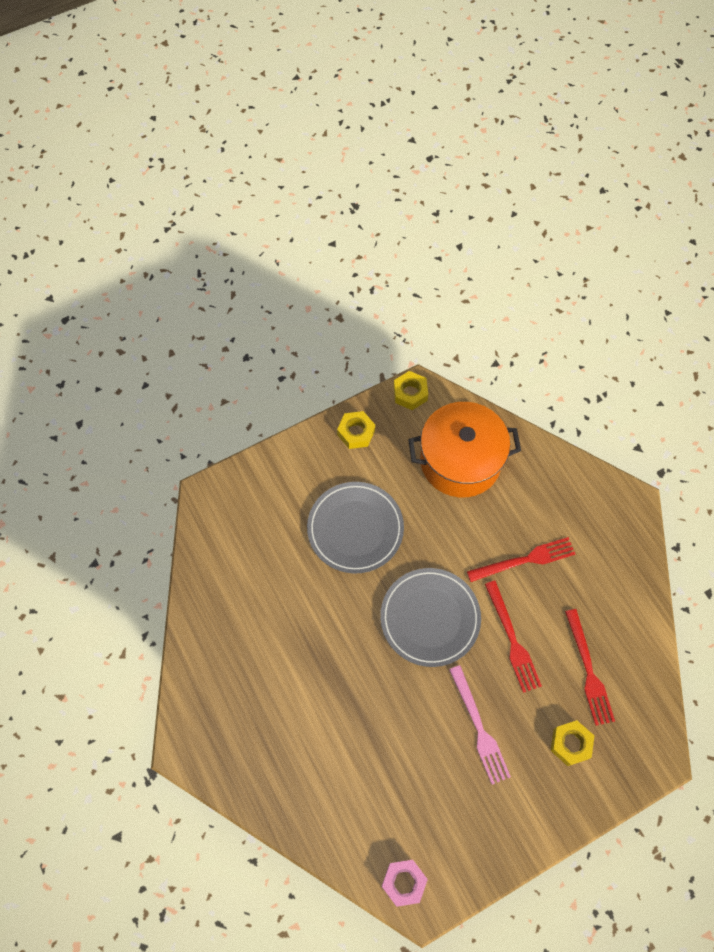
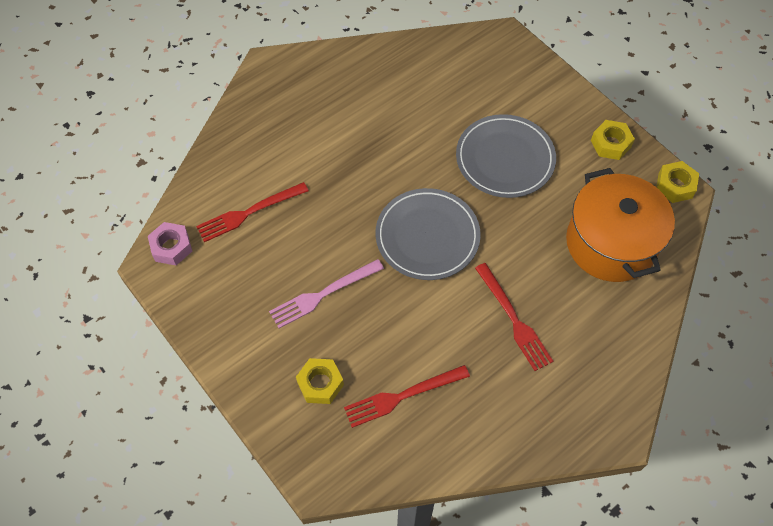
camera: 80 degrees right, 5 degrees down
(512, 640) = (421, 316): red fork -> red fork (249, 212)

